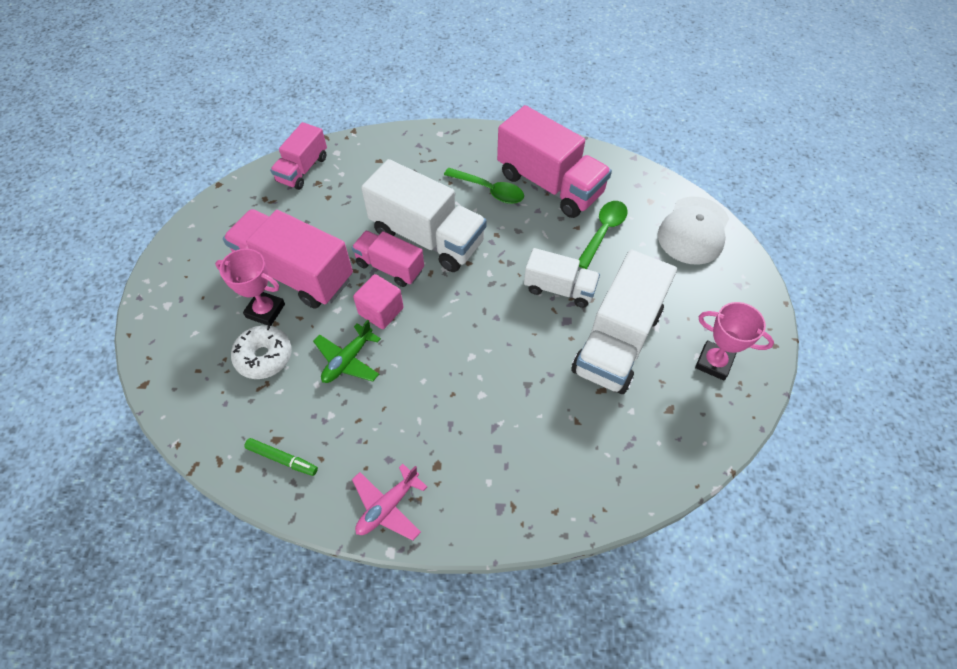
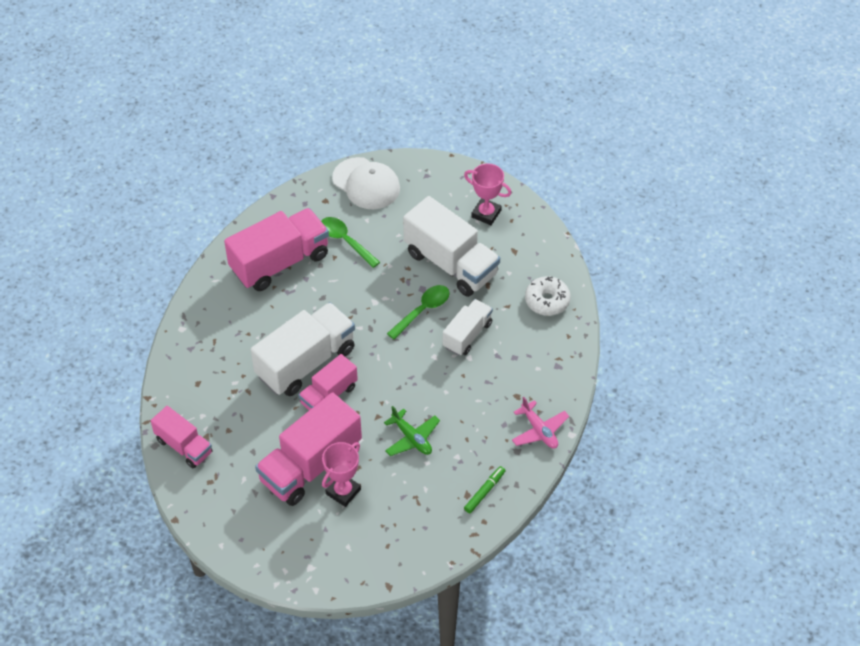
camera: 75 degrees left, 5 degrees down
(264, 357) = (389, 496): white donut -> white donut (547, 301)
(381, 311) = (372, 408): pink cube -> none
(489, 190) = (270, 306): green spoon -> green spoon (423, 310)
(559, 289) = (391, 285): white truck -> white truck (467, 335)
(714, 362) = (486, 214): pink trophy -> pink trophy turned 75 degrees clockwise

